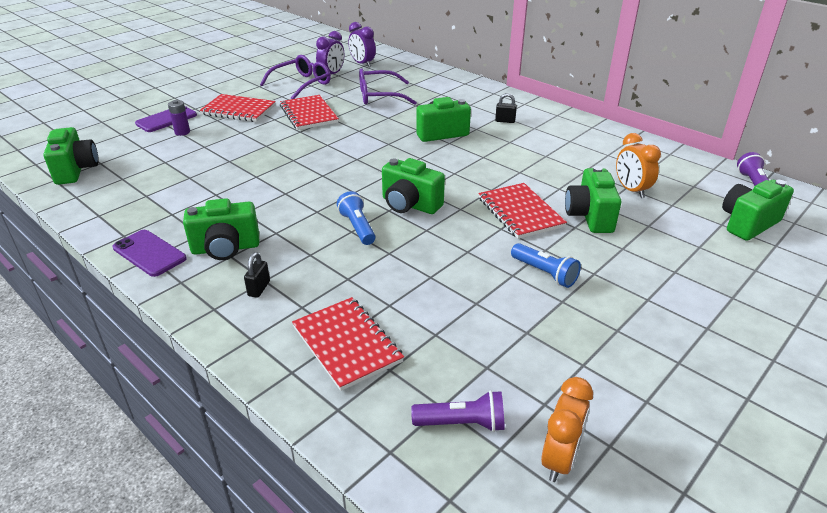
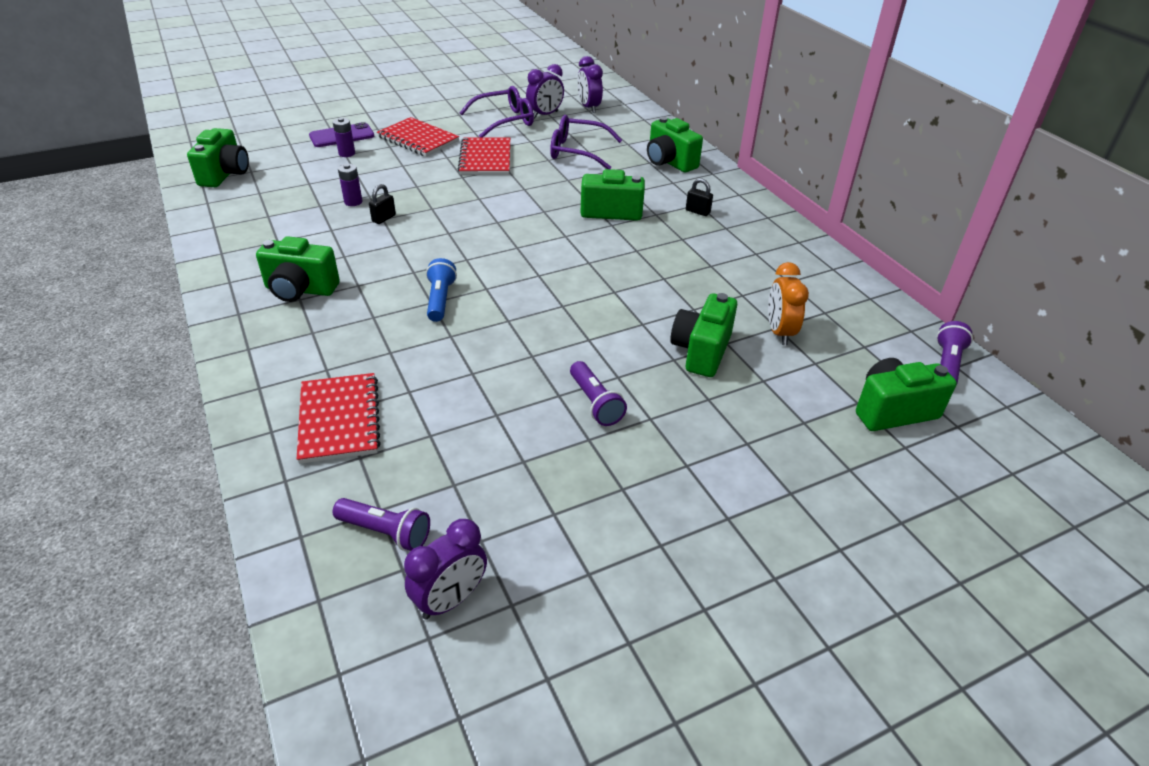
camera: 20 degrees right, 5 degrees up
(149, 253) = (231, 277): purple phone -> none
(219, 168) = (353, 202): none -> purple battery
(259, 288) = (301, 339): black padlock -> black padlock (384, 218)
(410, 205) = (512, 288): green camera -> green camera (669, 162)
(520, 212) = (624, 326): red notebook -> none
(544, 273) = (595, 403): blue flashlight -> purple flashlight
(560, 459) = (450, 600): orange clock -> purple clock

